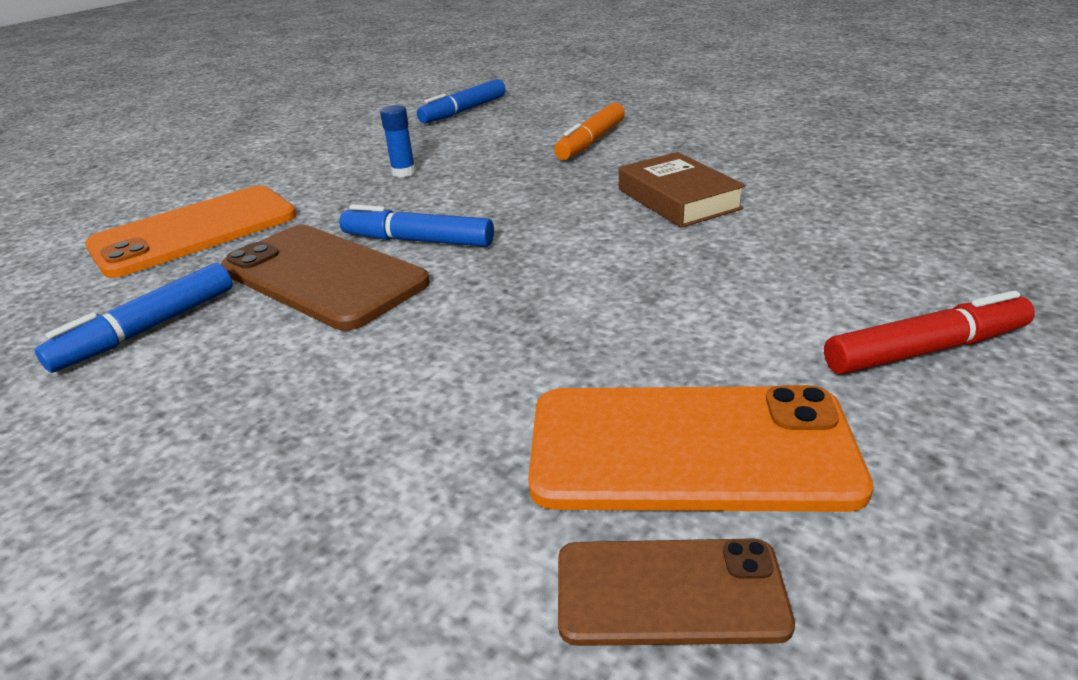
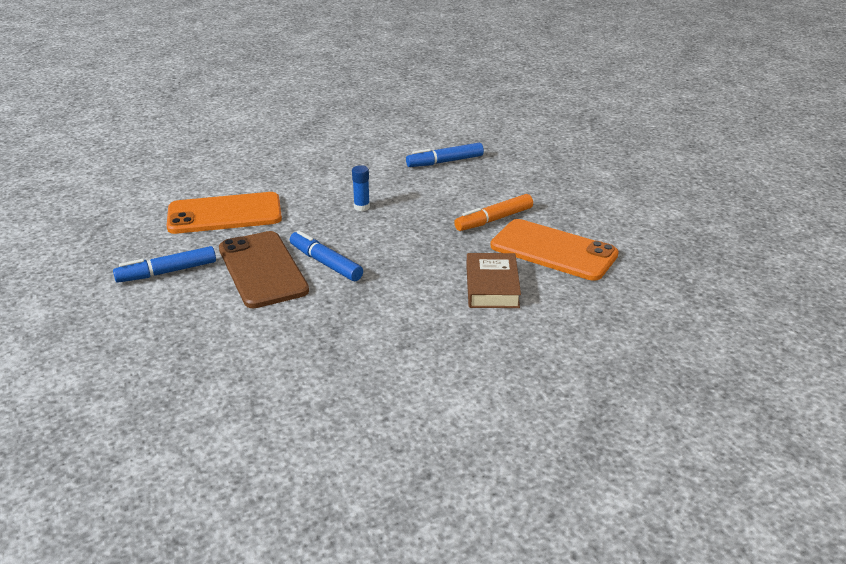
camera: 25 degrees right, 0 degrees up
(669, 592) = (267, 473): brown phone -> none
(689, 449) = (333, 426): orange phone -> orange phone (553, 250)
(925, 350) = (496, 429): red marker -> none

